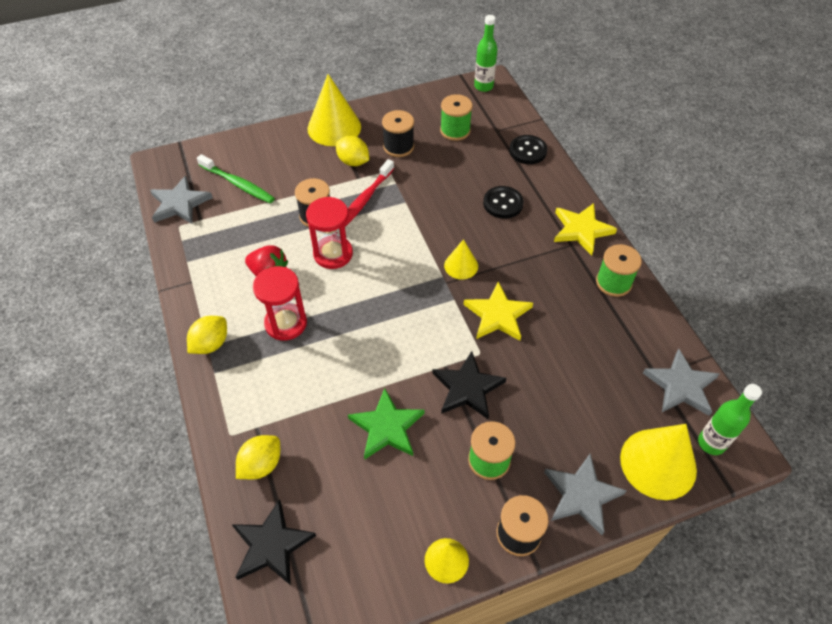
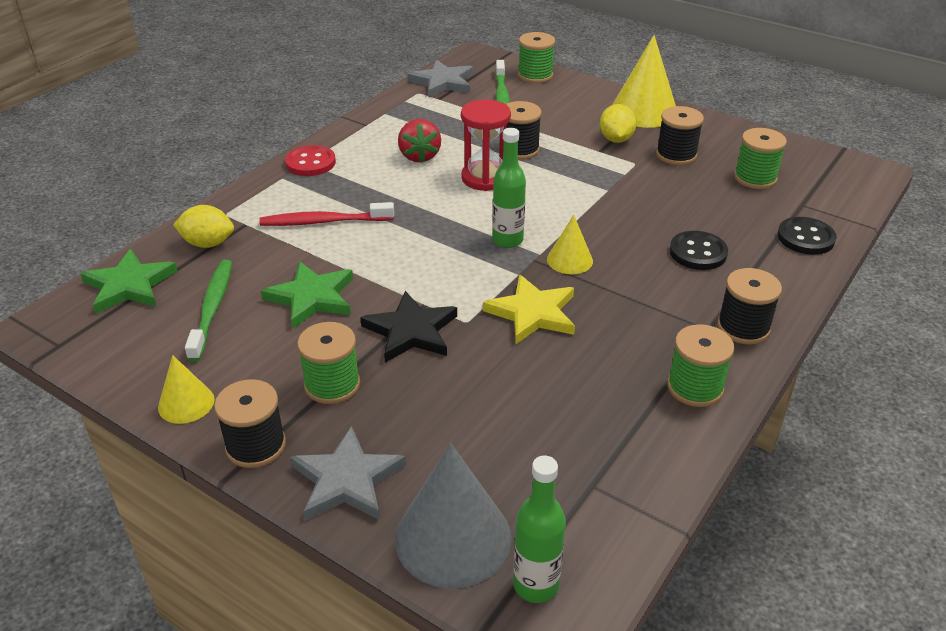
camera: 55 degrees right, 15 degrees down
(211, 344) = (310, 163): yellow lemon -> red button
(229, 149) = (535, 75): none -> green spool
(271, 545) = (129, 285): black star -> green star
(286, 323) = (374, 189): red hourglass -> none
(349, 497) = (212, 308): none -> green toothbrush
(364, 199) = (577, 166): red toothbrush -> red toothbrush (324, 222)
(483, 86) = (853, 168): green bottle -> green bottle (507, 240)
(581, 230) = (743, 328): yellow star -> black spool
(658, 463) = (453, 537): yellow cone -> grey cone
(681, 386) = (599, 516): grey star -> none

